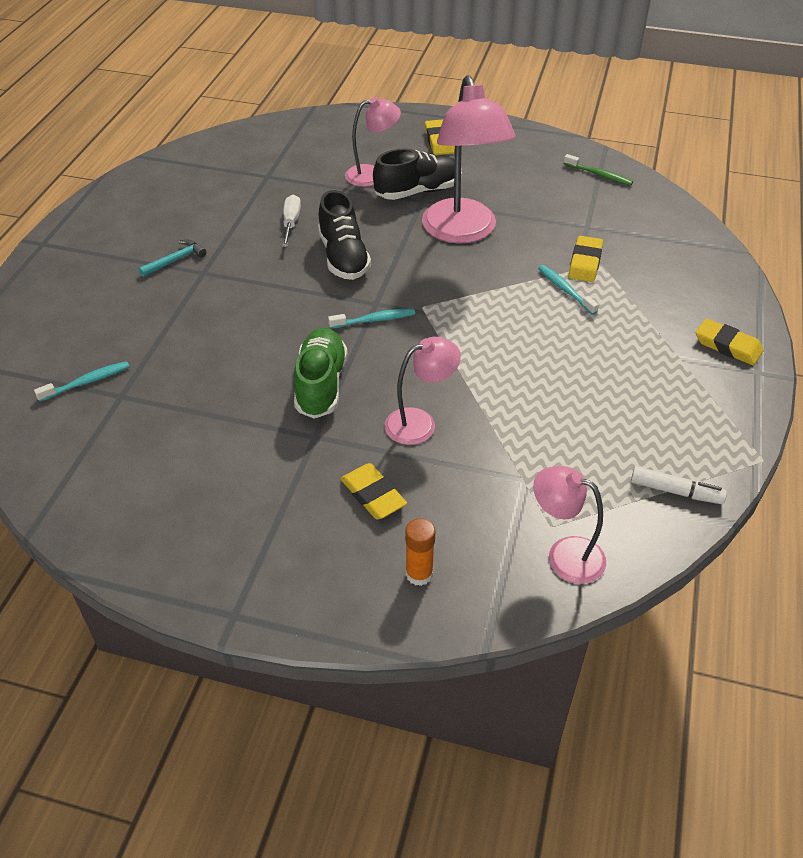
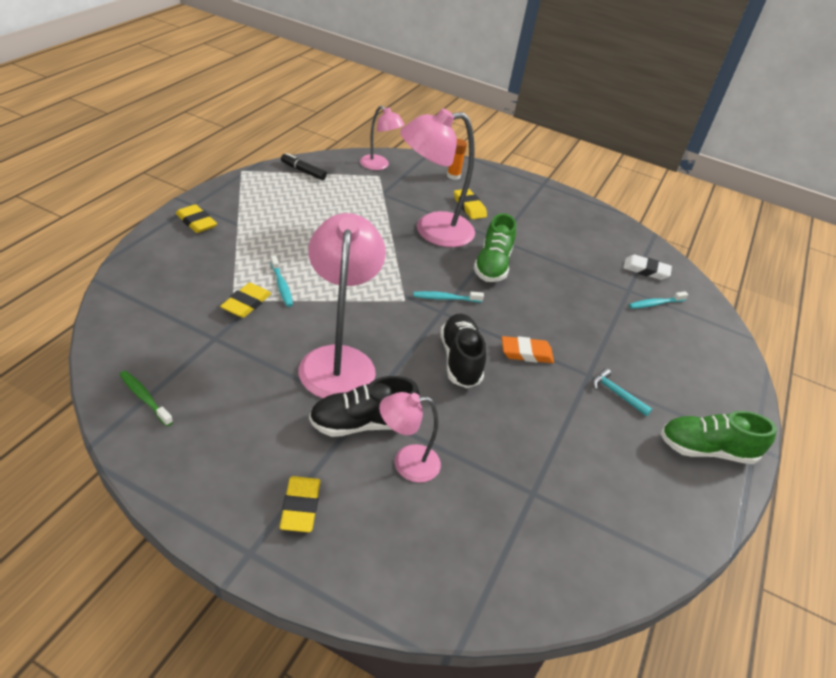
camera: 175 degrees left, 5 degrees down
(79, 440) = (646, 270): none -> white eraser
(96, 231) = (706, 450): none -> green shoe
(175, 260) = (616, 394): turquoise hammer -> turquoise hammer turned 75 degrees clockwise
(272, 279) = (526, 353): none -> orange eraser
(291, 223) = (507, 412): white screwdriver -> none
(420, 423) = (432, 230): pink lamp -> pink lamp, size x1.83
(676, 491) = (303, 171): white marker -> black marker

